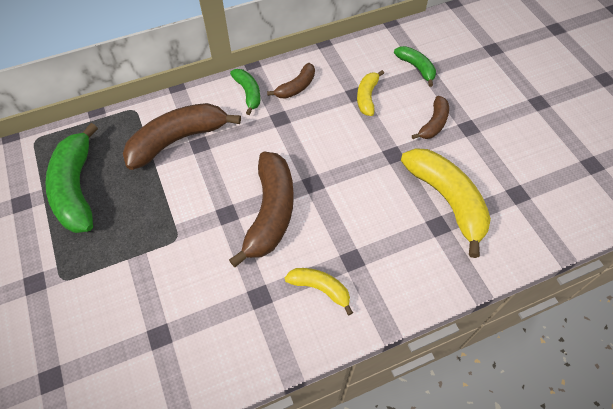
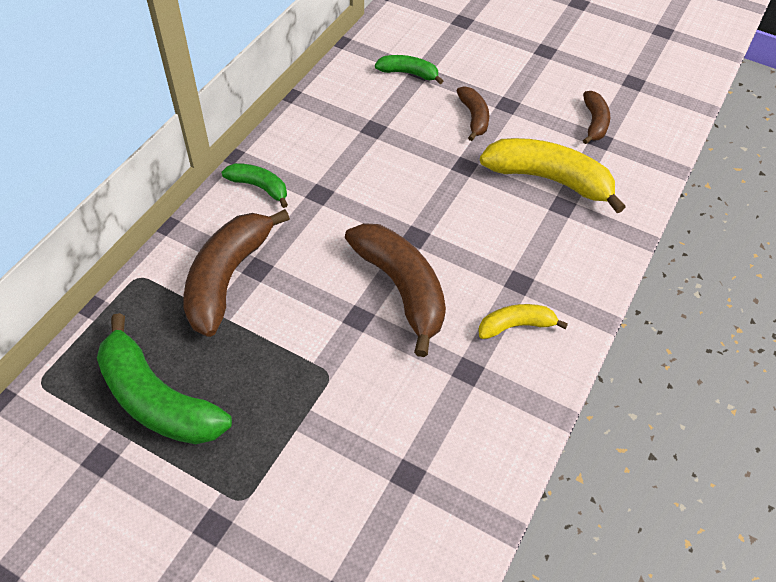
camera: 40 degrees left, 5 degrees down
(296, 87) = (306, 154): brown banana -> brown banana (594, 123)
(367, 97) = (388, 126): yellow banana -> none

